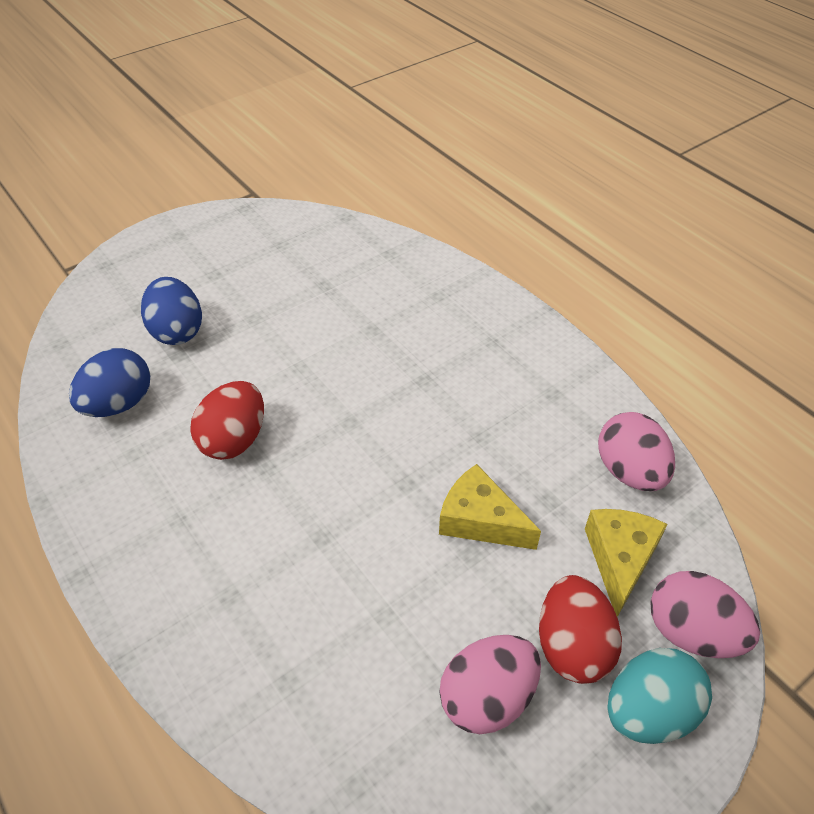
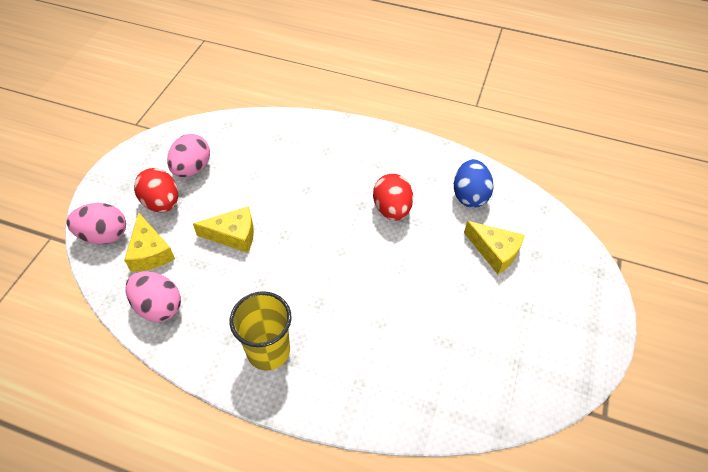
camera: 145 degrees right, 5 degrees up
(177, 331) = (494, 251): blue egg -> yellow cheese
(513, 361) = (268, 351): none -> yellow cup
(648, 711) = (119, 195): turquoise egg -> none

